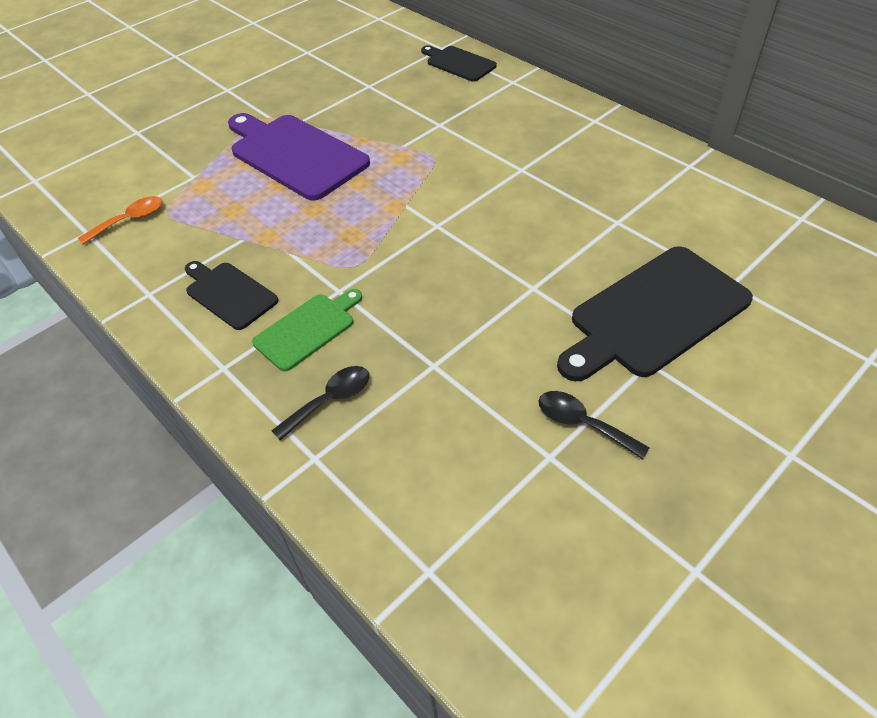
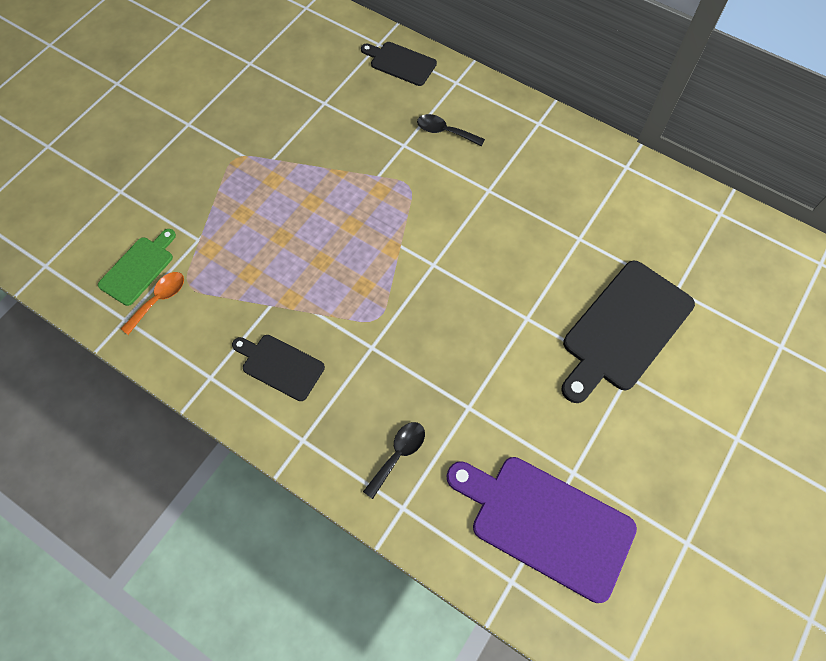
camera: 15 degrees left, 15 degrees up
(295, 155) = (283, 200): purple cutting board -> purple cutting board (545, 523)
(308, 329) = (358, 390): green cutting board -> green cutting board (139, 268)
(582, 424) = (590, 440): black spoon -> black spoon (445, 132)

